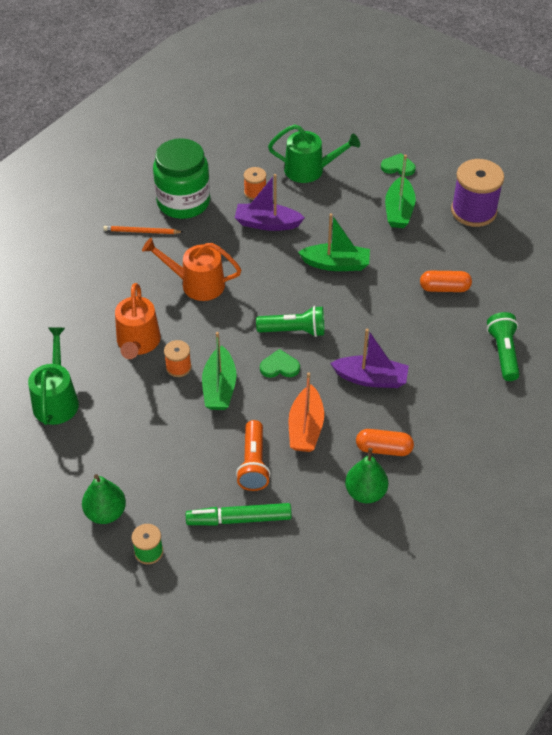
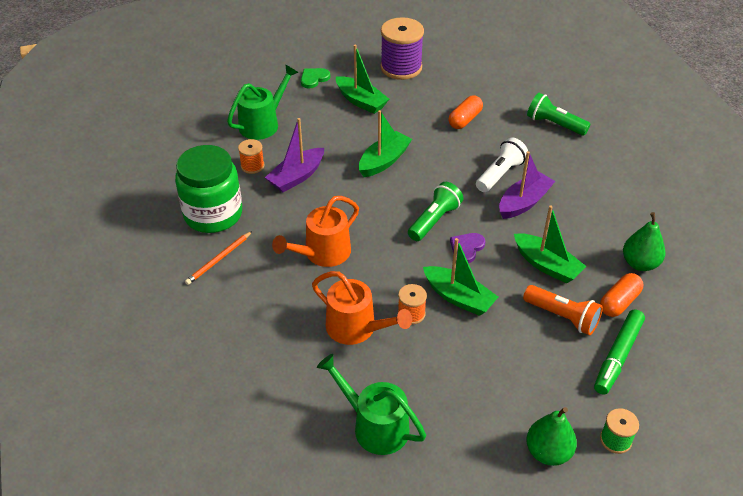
camera: 55 degrees left, 5 degrees down
(279, 366) = (466, 248): green heart -> purple heart
(305, 428) = (546, 265): orange boat -> green boat
(383, 449) = (602, 231): orange capsule -> orange capsule (619, 302)
(393, 346) = (500, 174): none -> white flashlight

